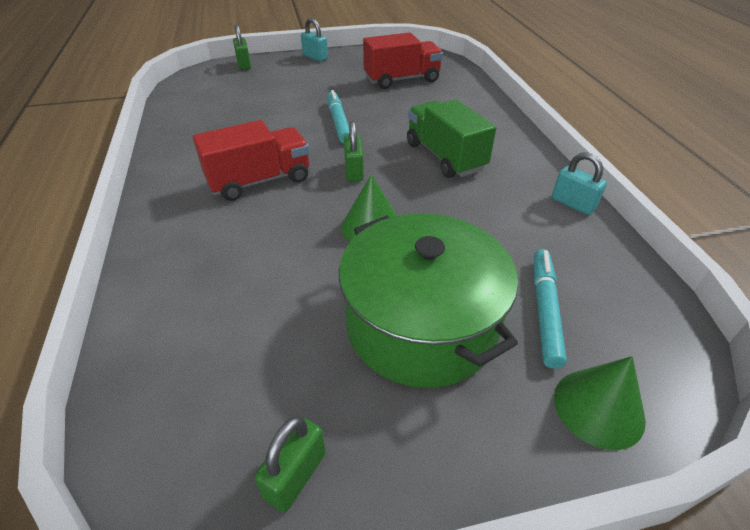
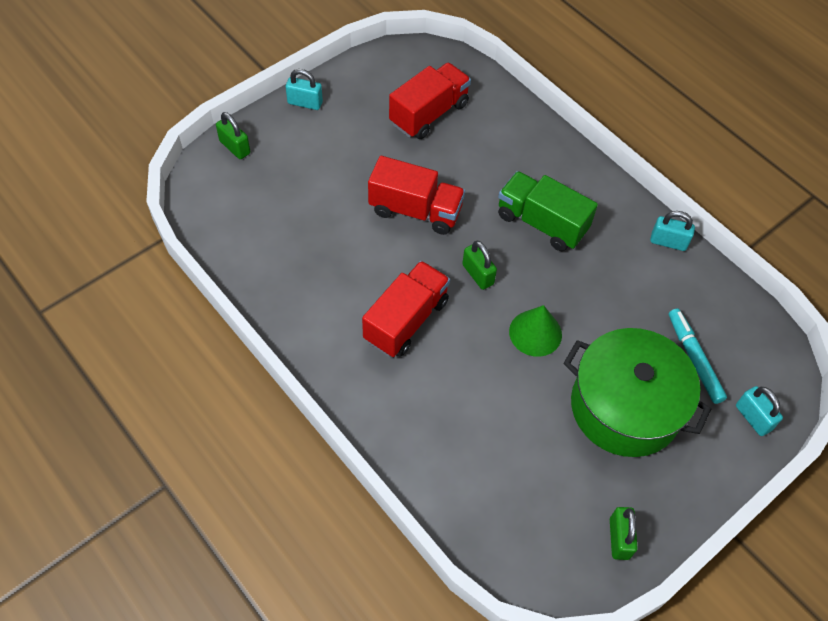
camera: 30 degrees left, 15 degrees up
(338, 122) = (415, 210): turquoise marker -> red truck
(598, 407) = (753, 418): green cone -> turquoise padlock

